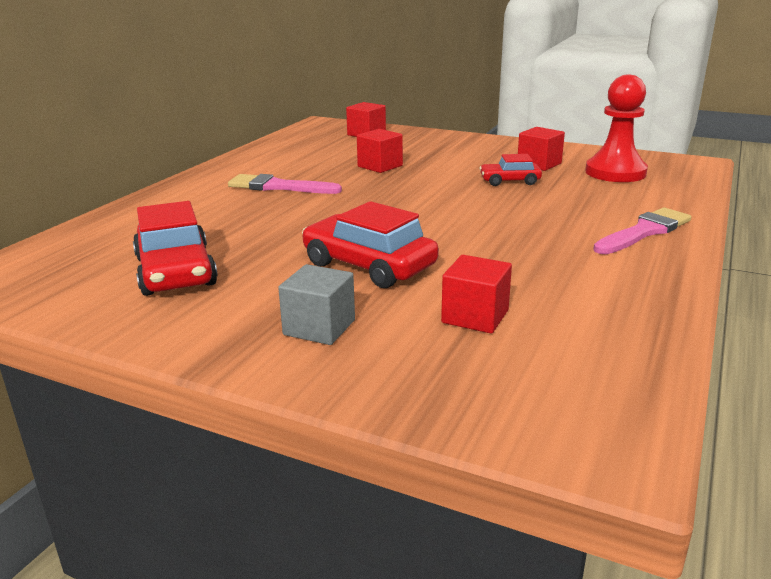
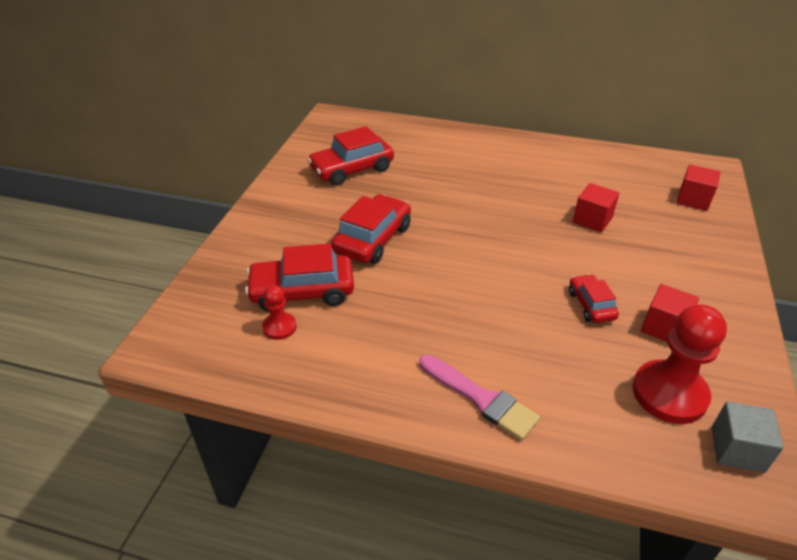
camera: 80 degrees right, 15 degrees up
(278, 187) = (511, 177): pink brush -> none
(319, 327) = (286, 231): grey cube -> grey cube (737, 449)
(475, 316) = (302, 291): red cube -> red car
(552, 334) = (279, 327): none -> red pawn

